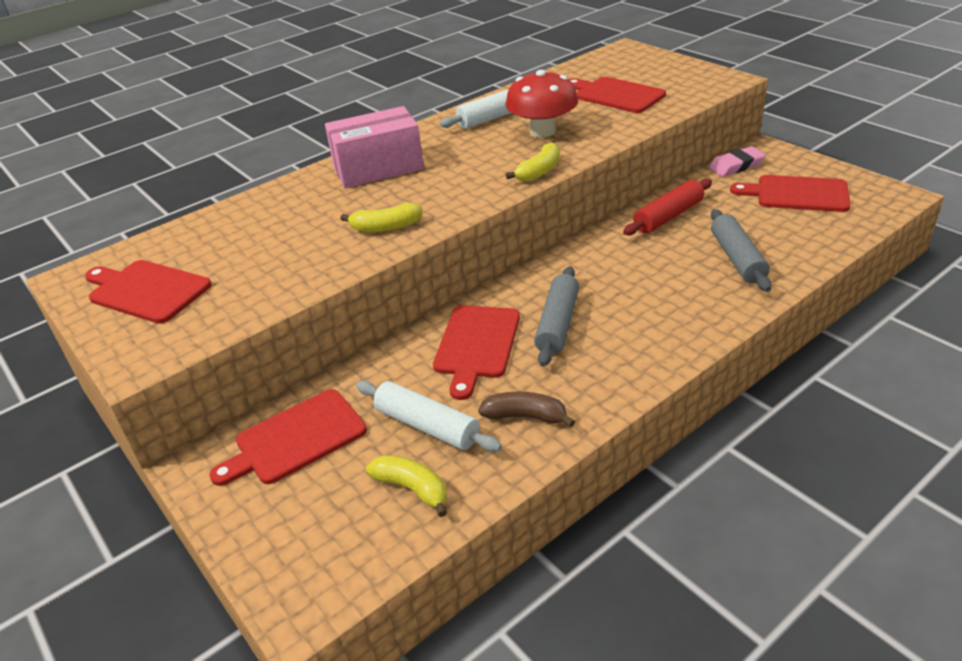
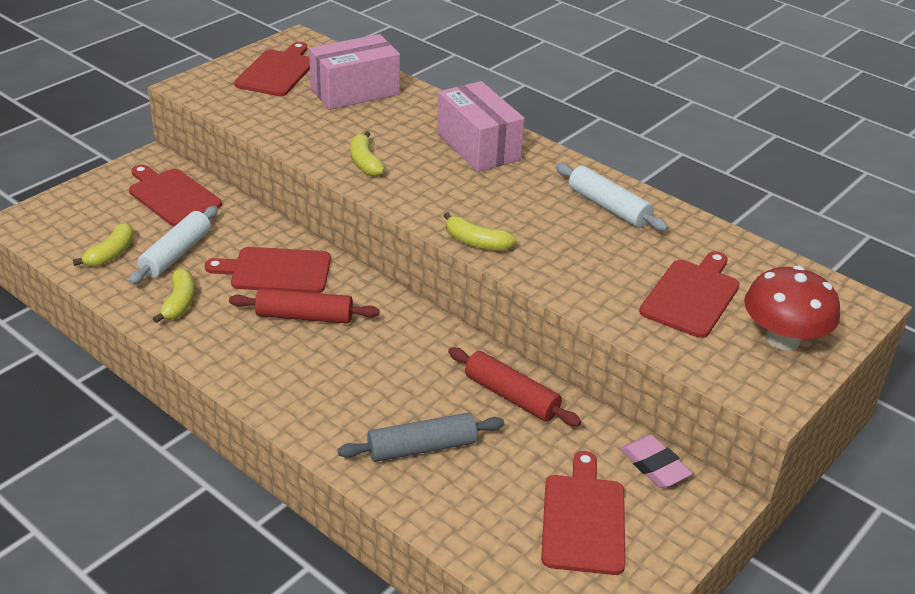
camera: 75 degrees right, 0 degrees up
(231, 235) = (355, 91): none -> pink box
(525, 416) = (179, 303): brown banana -> yellow banana
(542, 131) = (575, 241): red mushroom -> red mushroom (783, 339)
(558, 324) = (304, 316): grey rolling pin -> red rolling pin

